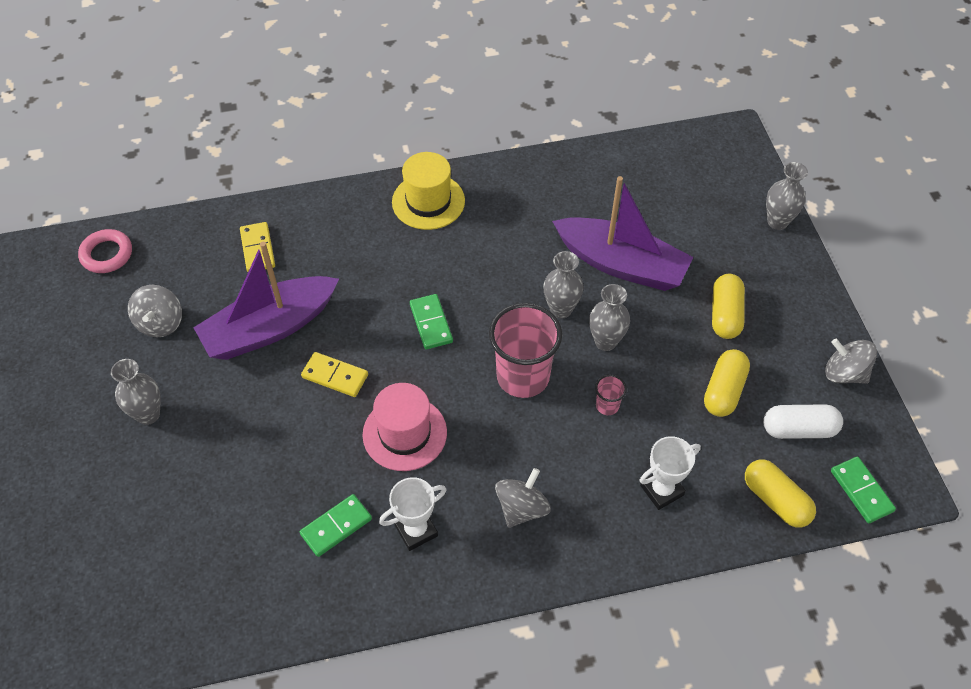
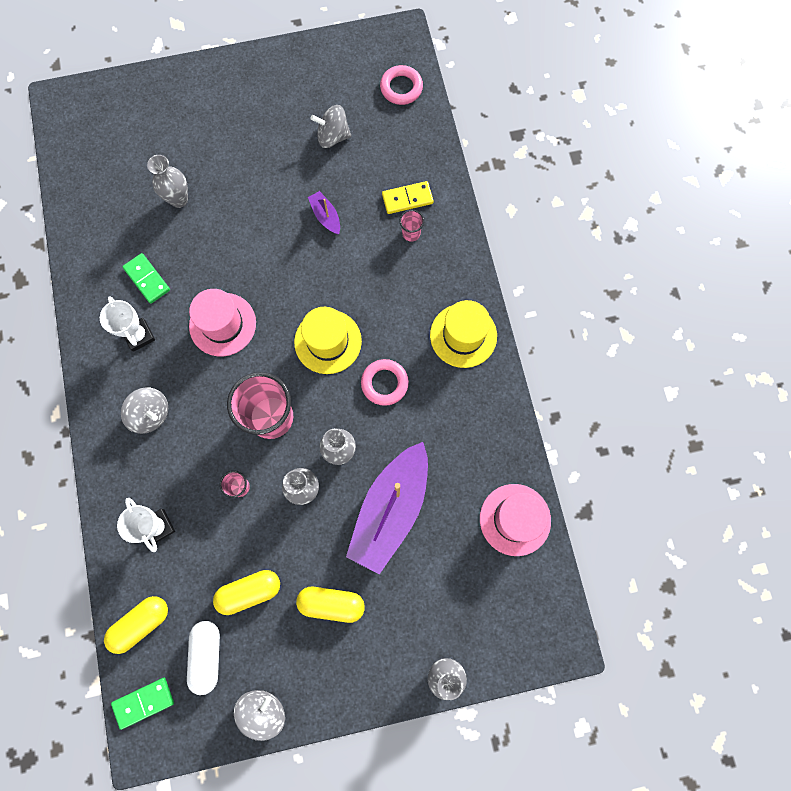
camera: 90 degrees right, 20 degrees up
(148, 414) = (249, 141): grey vase -> grey vase (179, 199)
(269, 328) = (325, 216): purple boat -> purple boat, size x0.42
(302, 246) = (411, 233): none -> pink cup
(335, 376) = (278, 269): yellow domino -> none
(431, 323) = (328, 341): green domino -> yellow hat
(482, 270) = (384, 383): none -> pink ring
(622, 165) = (515, 519): none -> pink hat
(724, 391) = (249, 591): yellow capsule -> yellow capsule turned 45 degrees counterclockwise

